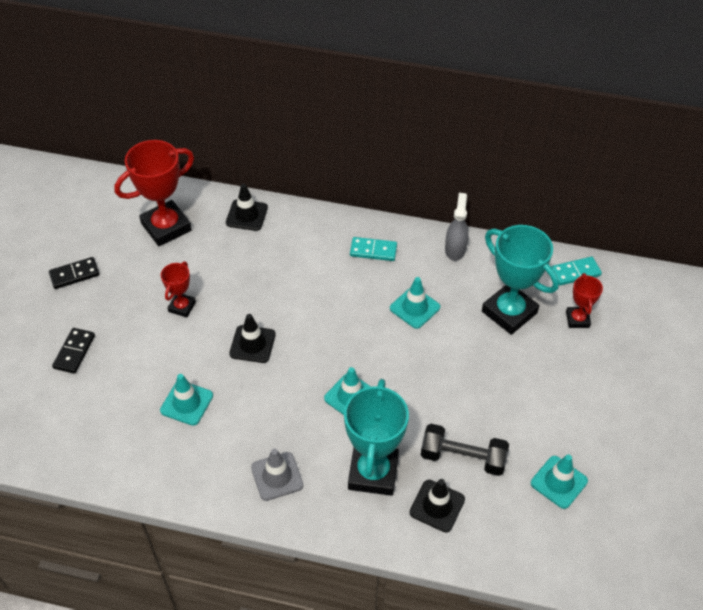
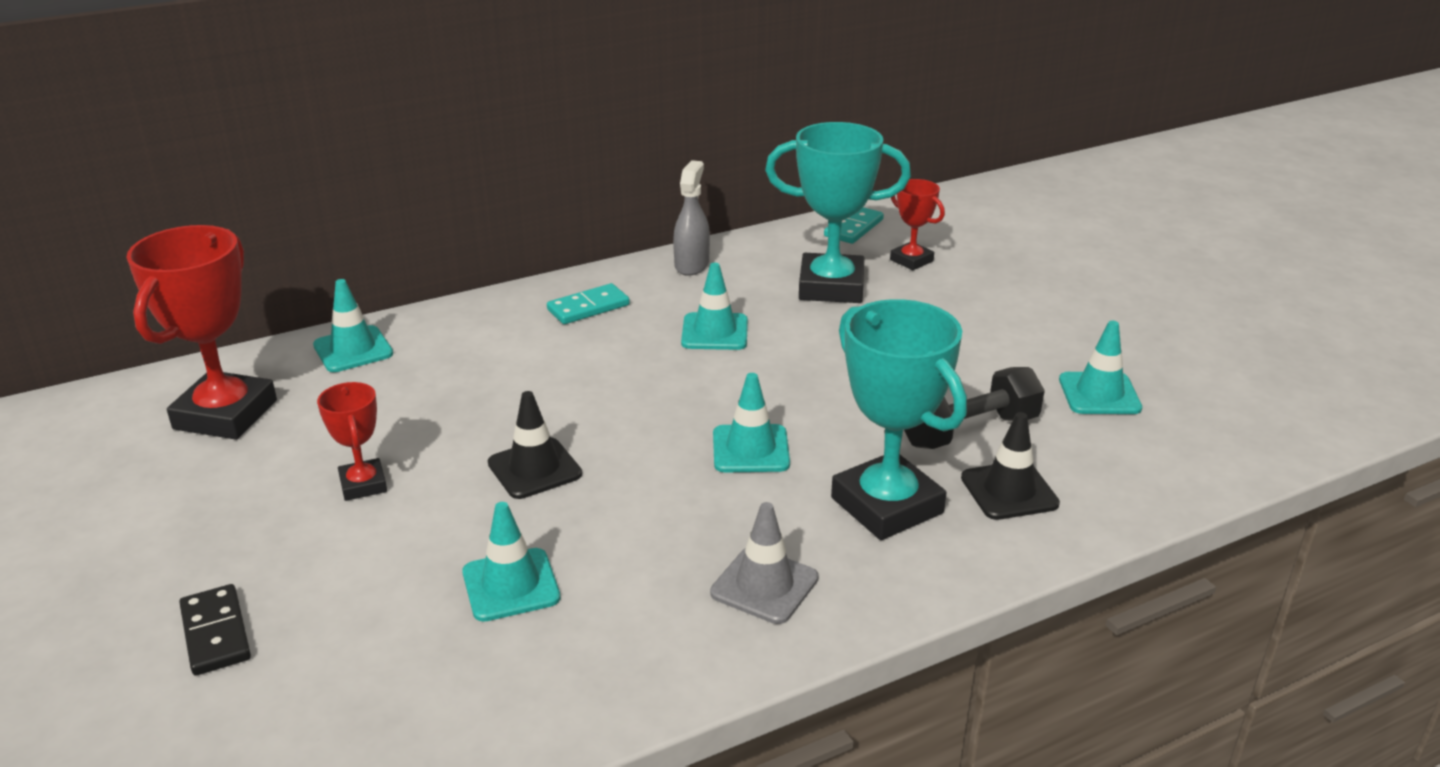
camera: 40 degrees left, 20 degrees down
(74, 274) = (103, 540): black domino -> none
(247, 215) = (353, 350): black traffic cone -> turquoise traffic cone
(455, 249) = (692, 265): grey spray bottle -> grey spray bottle turned 45 degrees clockwise

